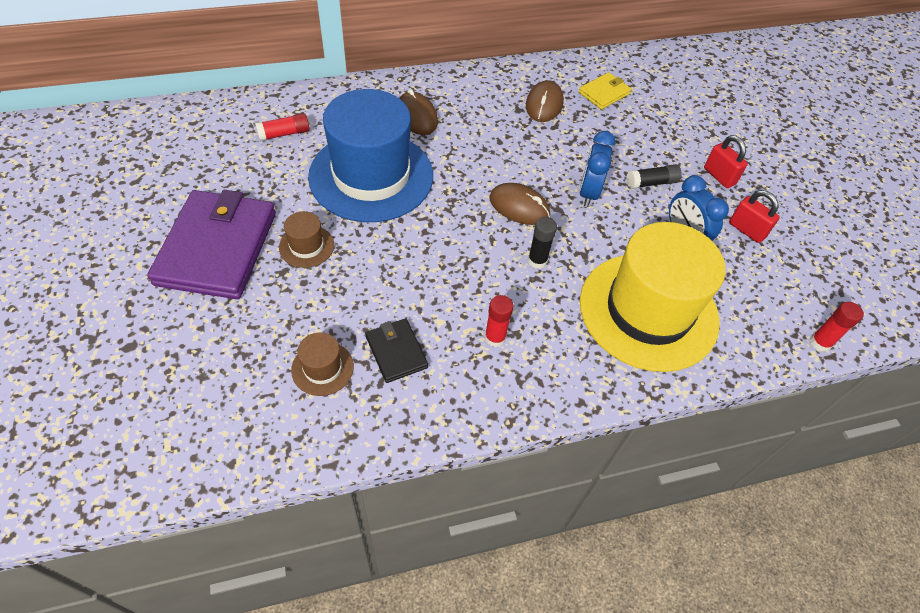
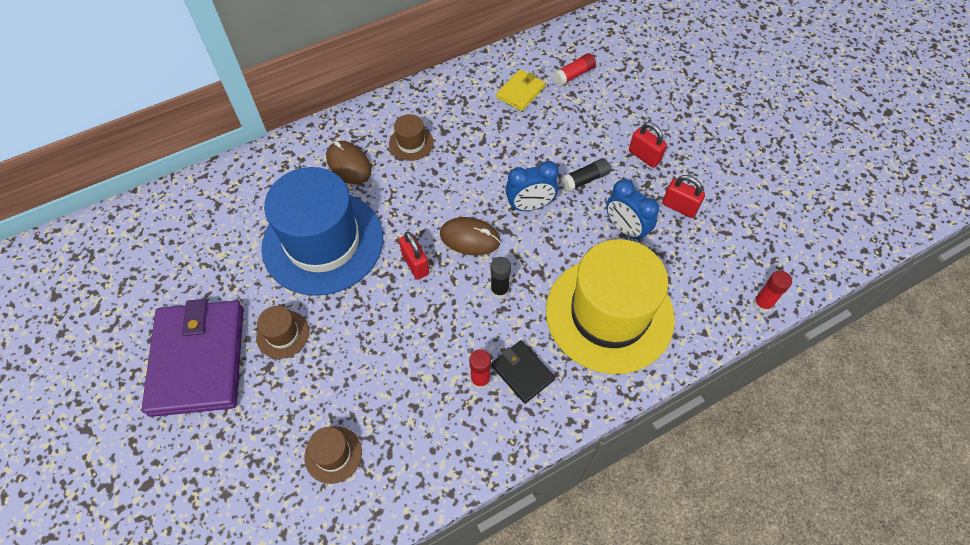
camera: 10 degrees left, 5 degrees up
(284, 134) = (225, 218): red glue stick -> red glue stick (573, 75)
(396, 352) = (395, 419): black wallet -> black wallet (522, 372)
(457, 217) = (415, 264): none -> red padlock
(483, 112) = (411, 143): none -> brown hat
(544, 104) = (467, 119): brown mouse -> none
(588, 193) = (530, 206): blue clock -> blue clock turned 105 degrees counterclockwise

